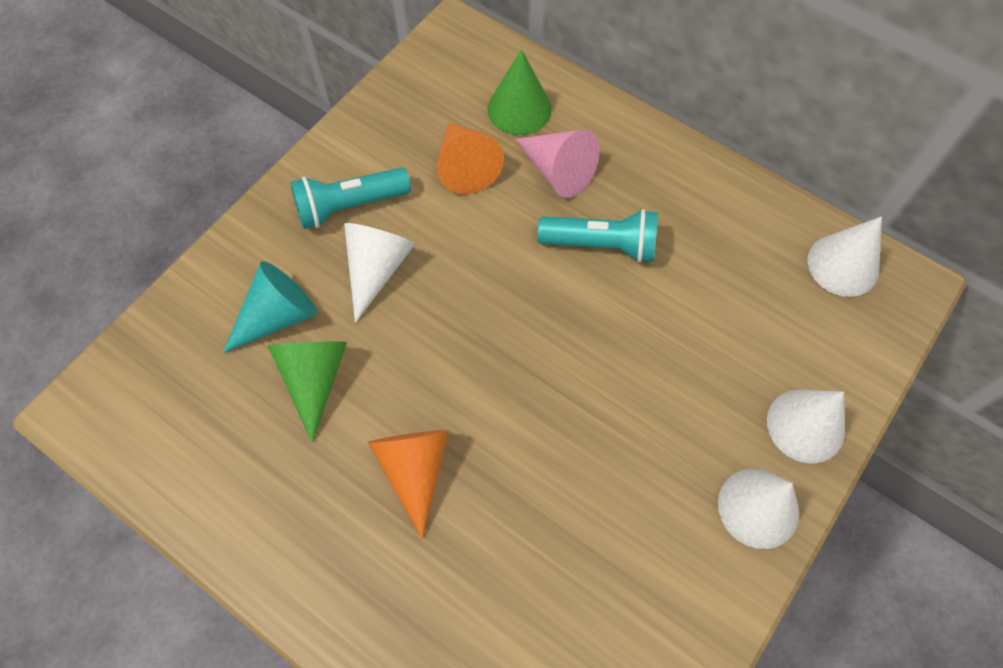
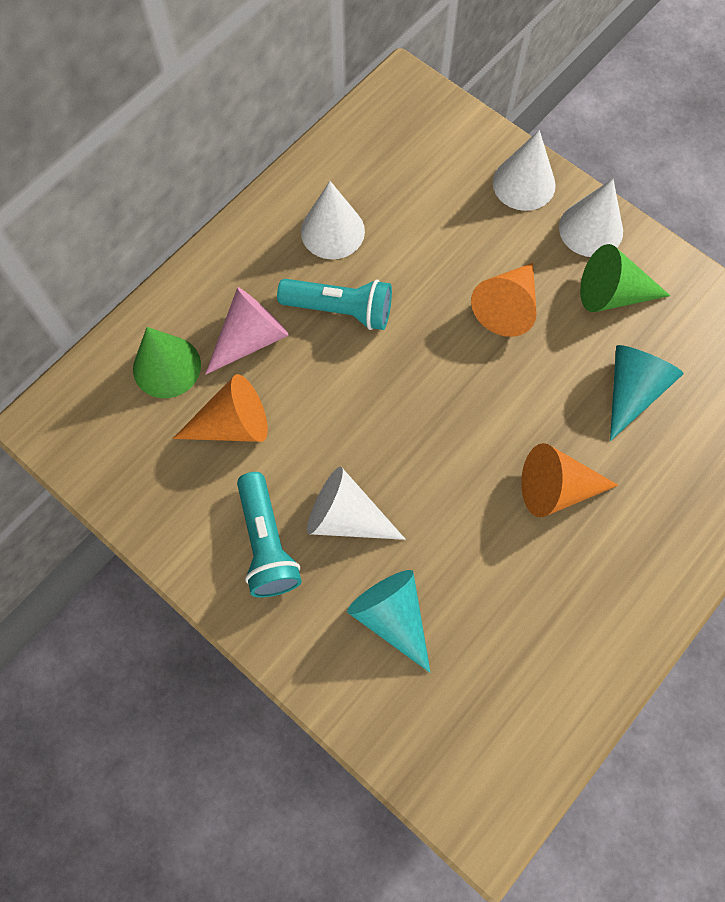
camera: 85 degrees left, 5 degrees up
(314, 379) = (464, 579): green cone -> green cone (612, 294)
(542, 557) = (632, 390): none -> turquoise cone
(601, 245) = (340, 310): turquoise flashlight -> turquoise flashlight turned 90 degrees clockwise
(632, 412) = (507, 307): none -> orange cone
(843, 265) = (380, 127): white cone -> white cone (332, 231)

